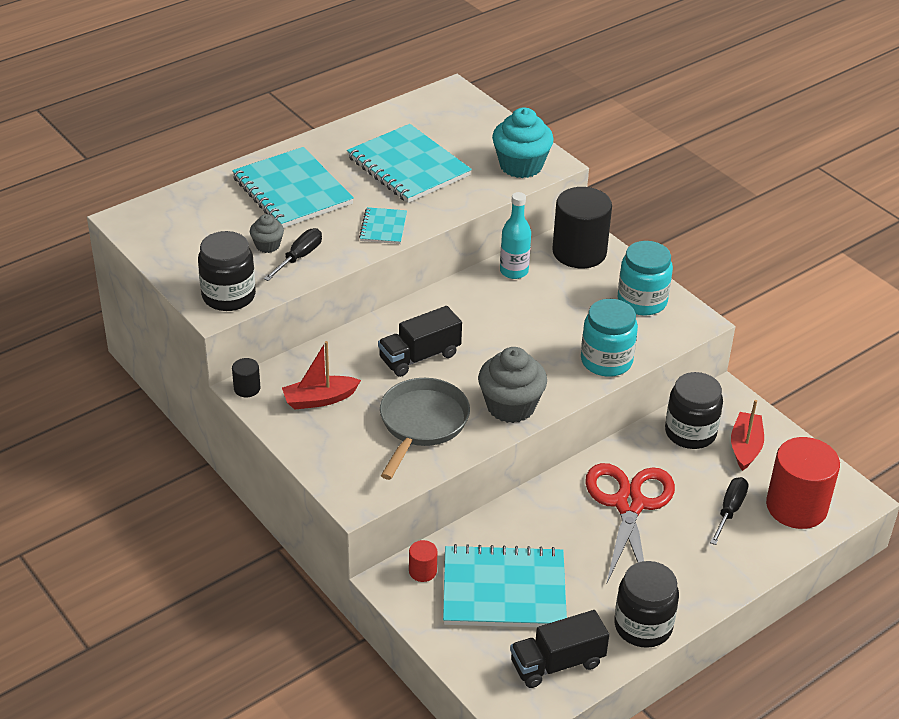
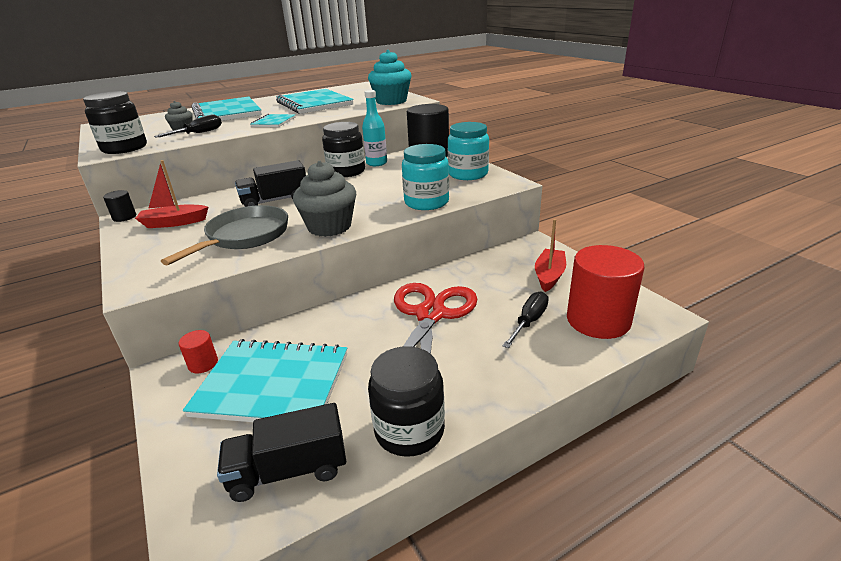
camera: 10 degrees right, 10 degrees down
(690, 432) = (500, 266): black jar -> black jar (346, 171)

